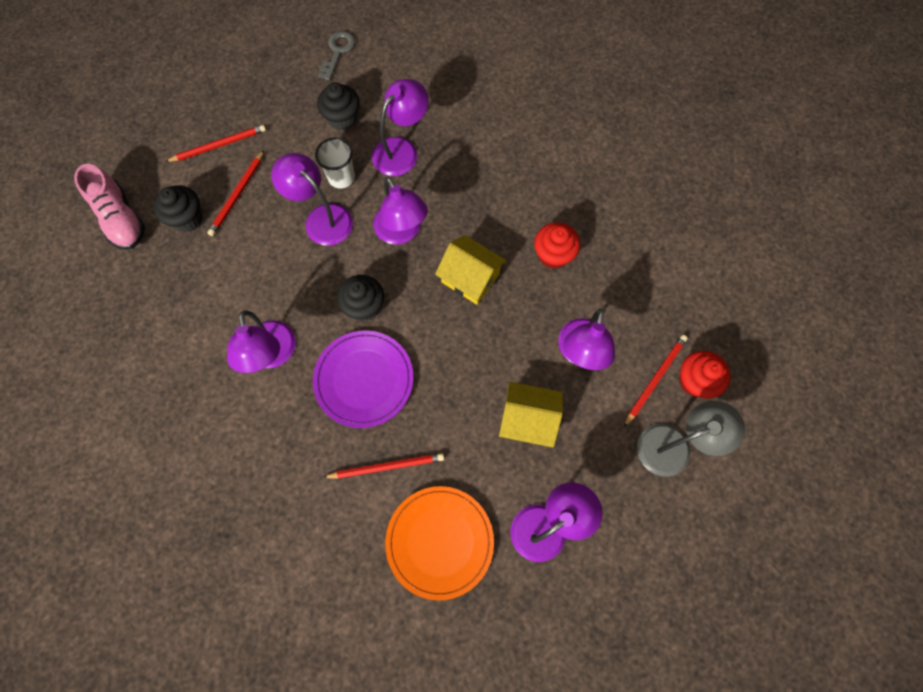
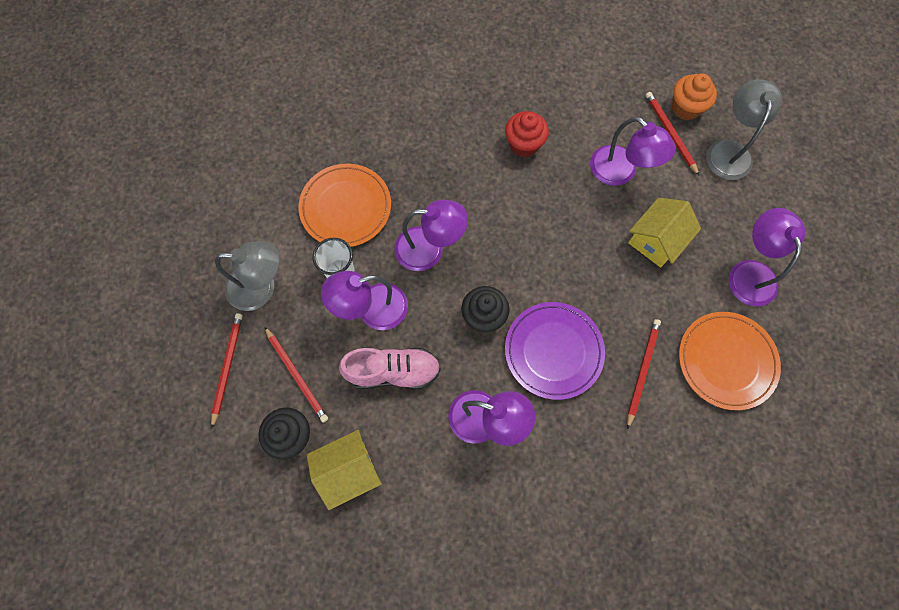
camera: 60 degrees left, 0 degrees up
(121, 219) = (248, 504): pink shoe -> pink shoe (393, 372)
(296, 130) = (261, 288): none -> grey lamp
(337, 52) = (199, 208): grey key -> none
(342, 118) = (277, 240): black cupcake -> none
(401, 150) = (345, 207): purple lamp -> orange plate
(470, 278) = (507, 217): yellow house -> yellow house (348, 470)
(695, 381) = (685, 108): red cupcake -> orange cupcake

